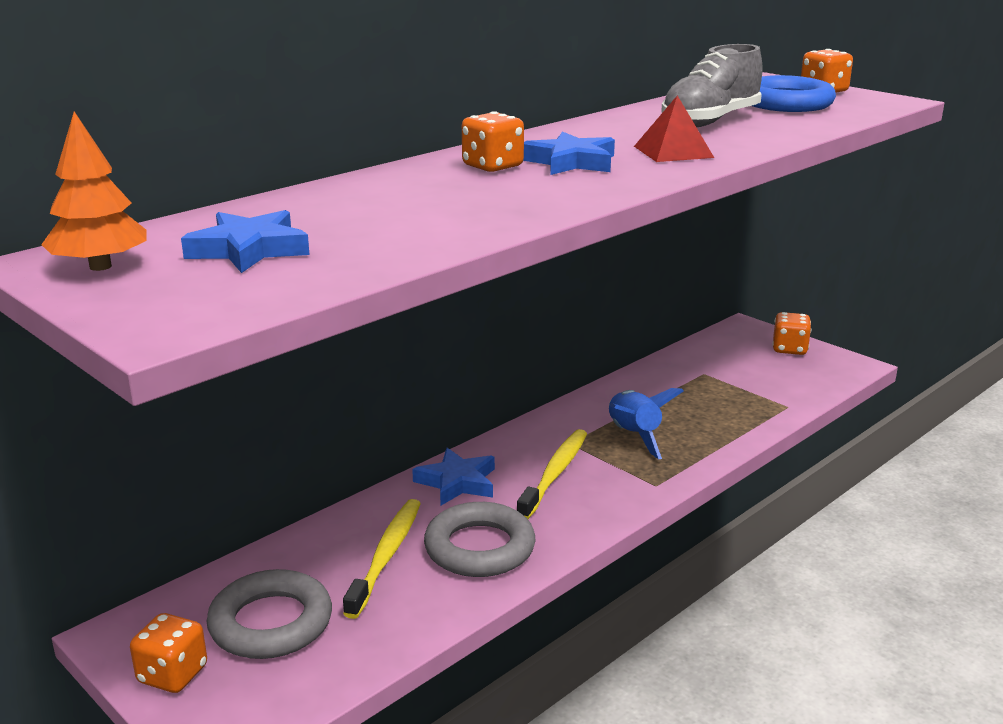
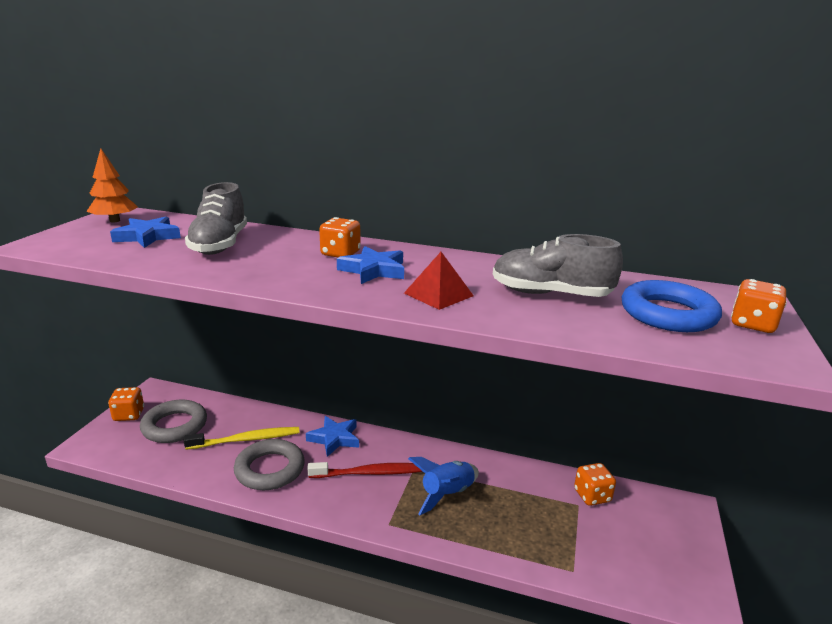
camera: 60 degrees right, 0 degrees up
(364, 214) = (220, 245): none -> grey shoe
(555, 473) = (370, 473): yellow toothbrush -> red toothbrush
(789, 349) = (682, 547): orange dice -> orange dice (592, 496)

